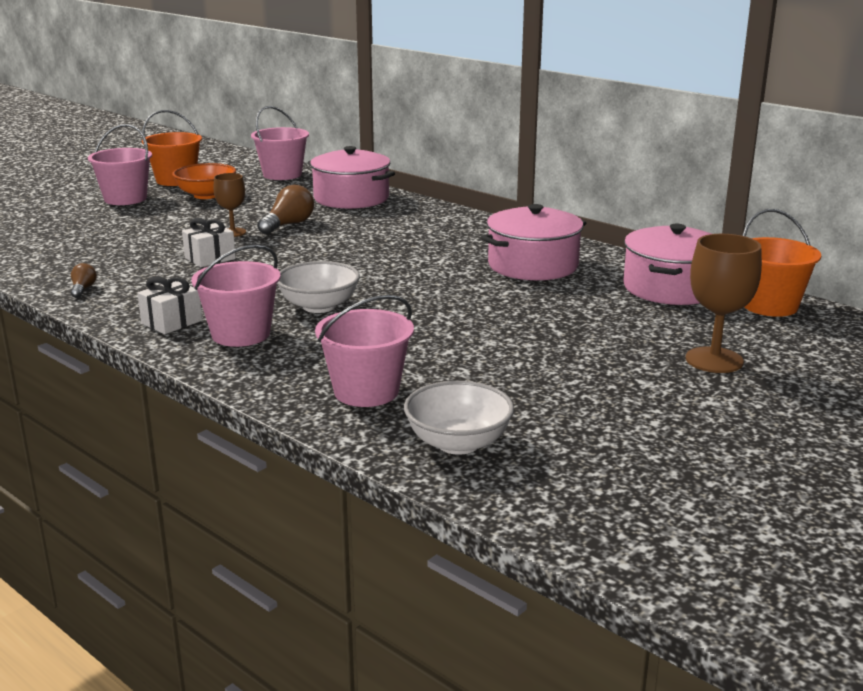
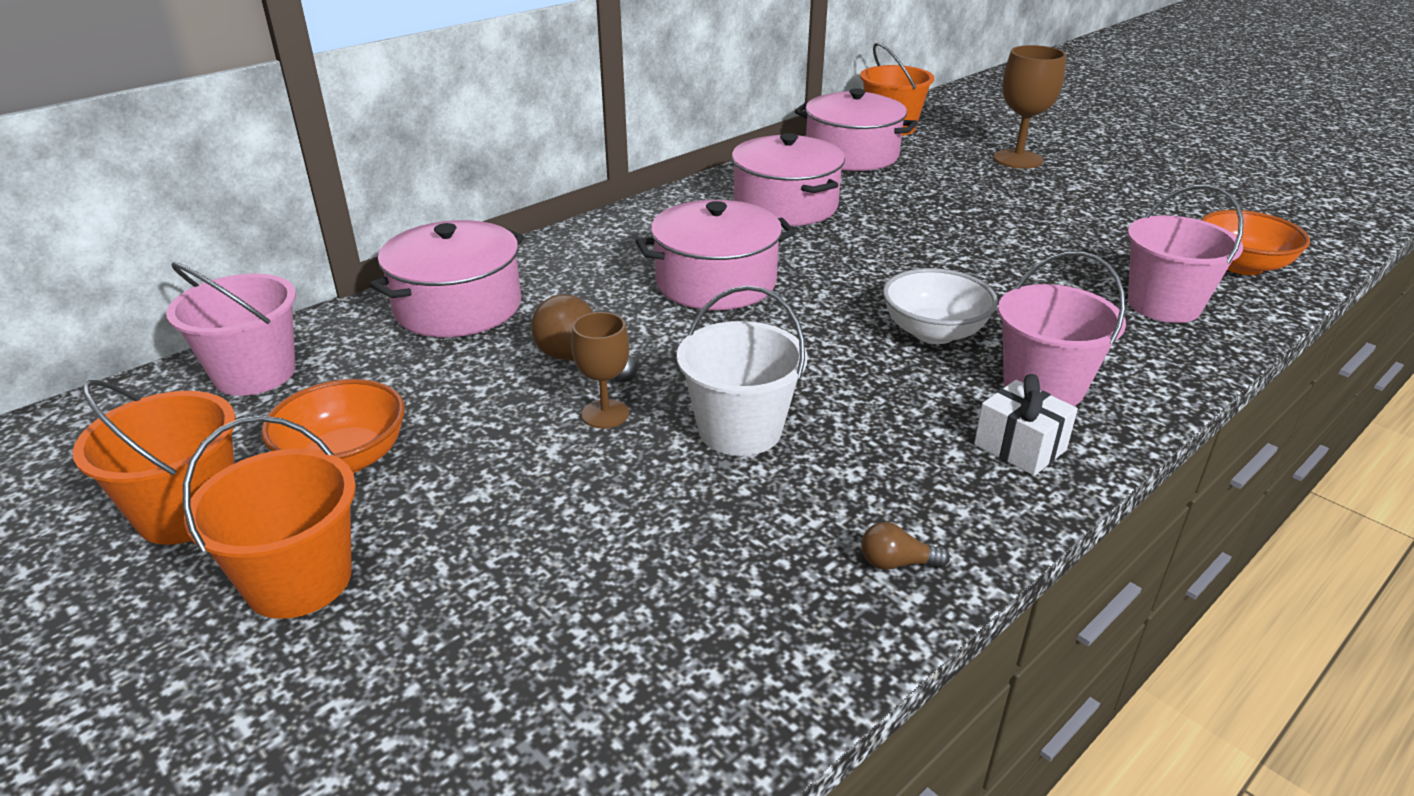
camera: 85 degrees left, 10 degrees up
(125, 199) = (299, 580): pink bucket -> orange bucket
(210, 258) = (740, 430): white gift -> white bucket
(390, 249) = (716, 282): none -> pink pot
(458, 443) = (1241, 266): white bowl -> orange bowl

